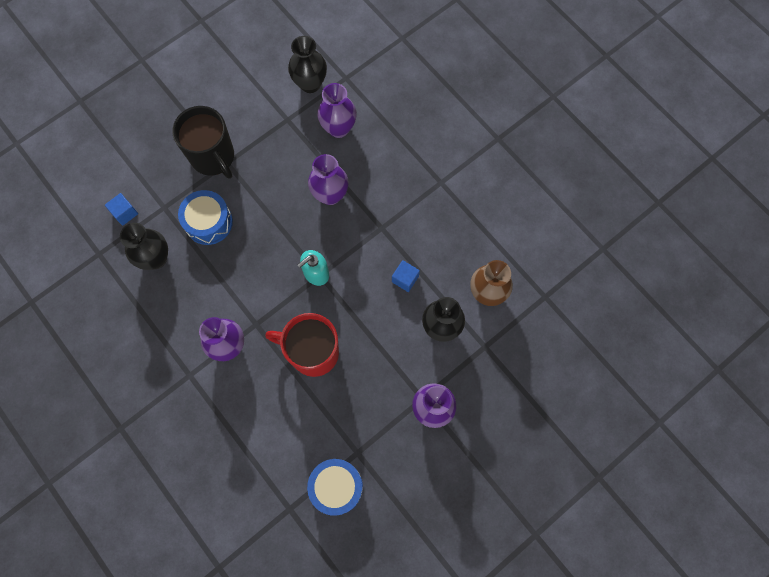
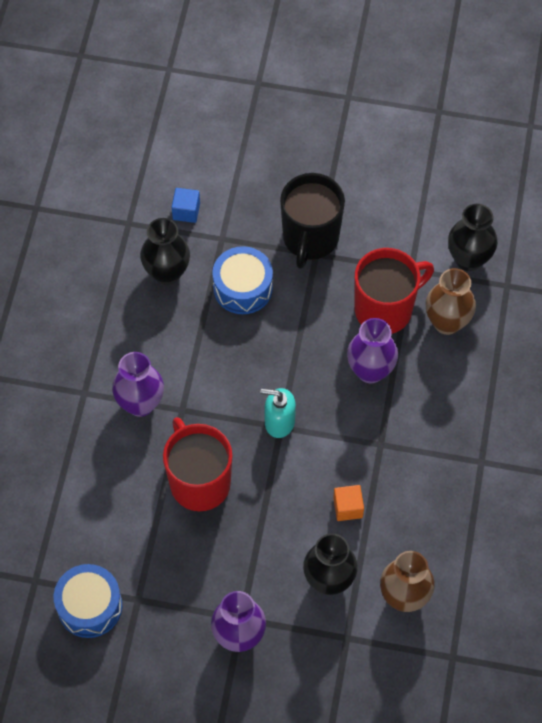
camera: 50 degrees right, 10 degrees down
(299, 154) = (385, 309): none -> red mug
(338, 128) = (447, 322): purple vase -> brown vase
(405, 279) = (348, 507): blue cube -> orange cube

